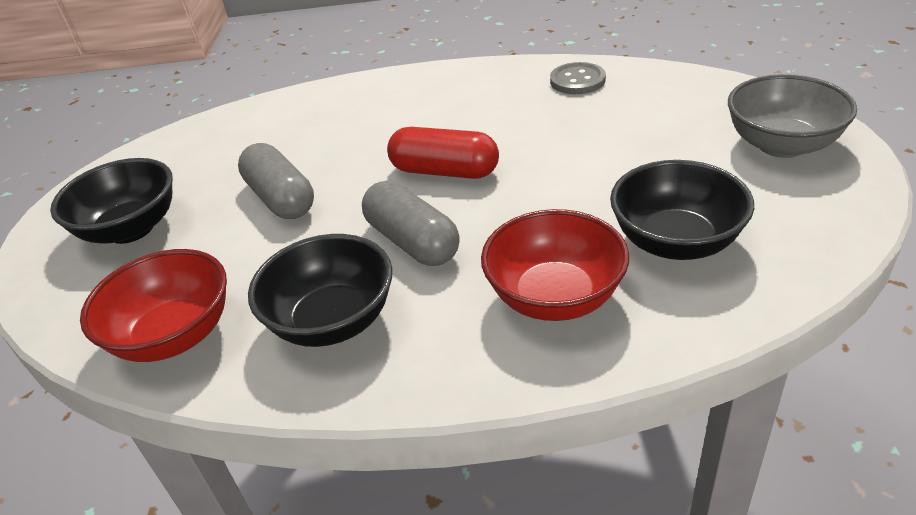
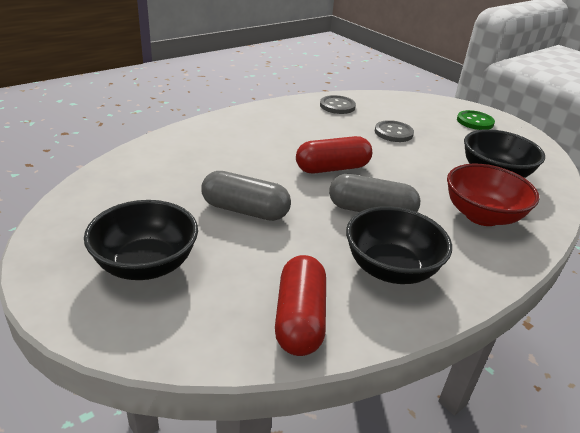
camera: 45 degrees left, 5 degrees down
(175, 335) = (300, 319): red bowl -> red capsule
(605, 137) = (393, 133): none -> grey button
(781, 145) = (475, 121): grey bowl -> green button

